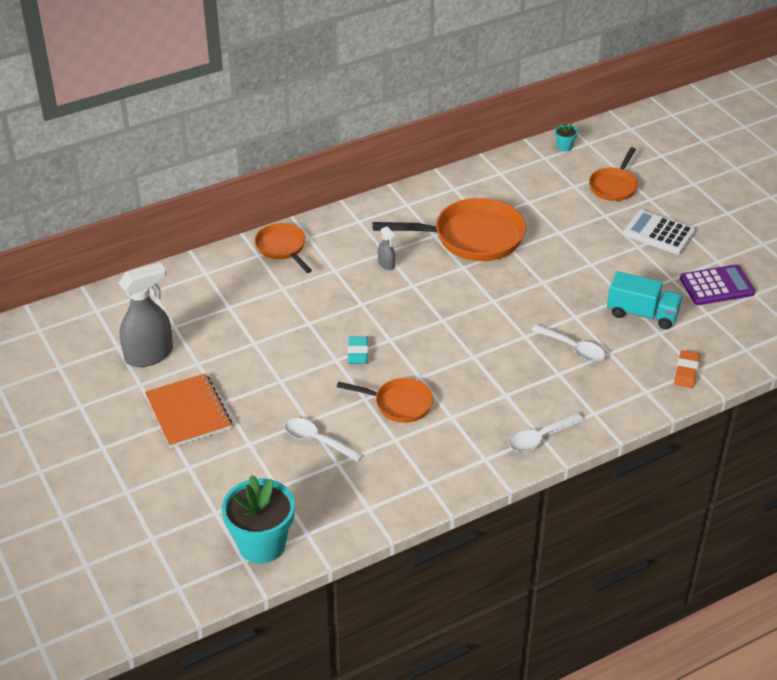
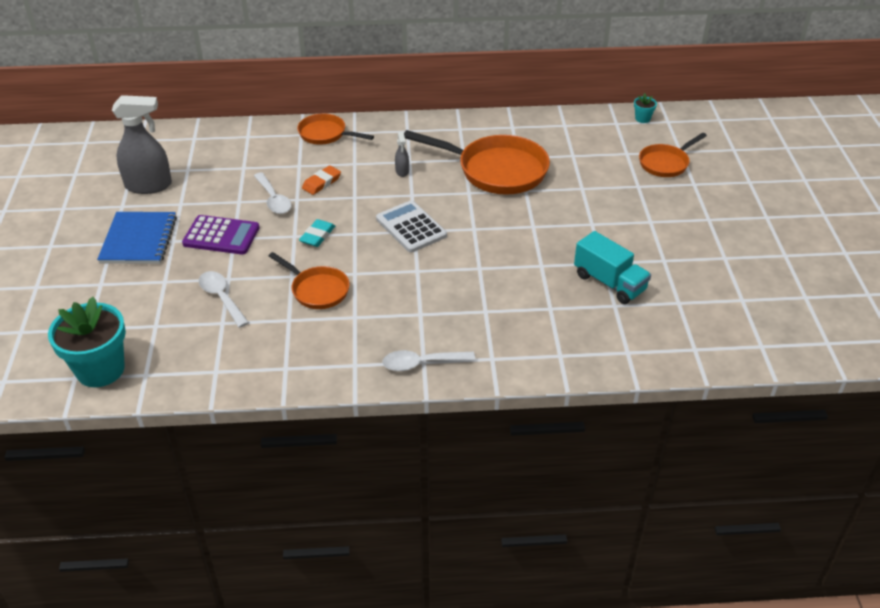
camera: 25 degrees right, 0 degrees up
(188, 412) = (139, 240): orange notebook -> blue notebook
(282, 248) = (325, 134): orange pan -> orange pan turned 60 degrees counterclockwise
(573, 348) = (517, 293): white spoon -> white spoon (273, 199)
(658, 233) = (680, 216): white calculator -> white calculator (411, 227)
(686, 372) = (615, 350): orange eraser -> orange eraser (321, 183)
(716, 286) = (706, 280): purple calculator -> purple calculator (221, 236)

